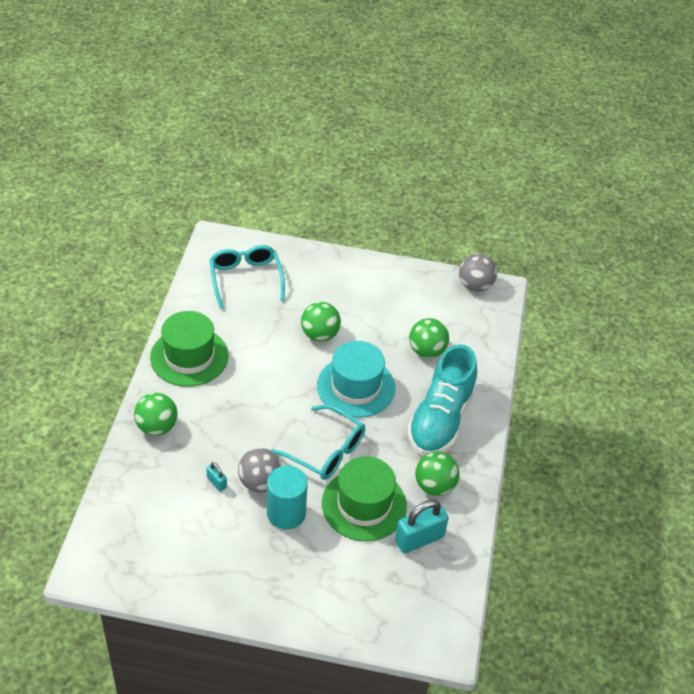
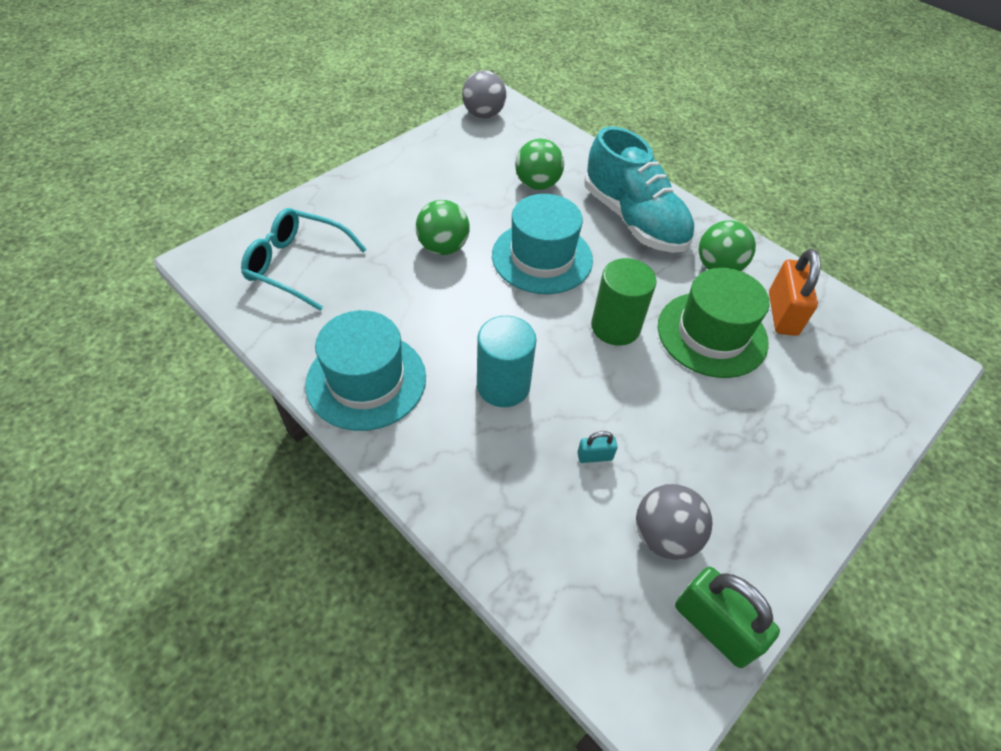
camera: 55 degrees left, 5 degrees up
(147, 579) = (714, 627): none -> green padlock
(157, 427) = (455, 477): green ball -> none
(189, 356) = (366, 380): green hat -> turquoise hat
(260, 482) = (622, 411): grey ball -> grey ball (664, 535)
(286, 513) = (685, 409): turquoise cylinder -> turquoise cylinder (503, 386)
(326, 451) = (615, 327): turquoise glasses -> green cylinder
(419, 539) = (782, 314): turquoise padlock -> orange padlock

